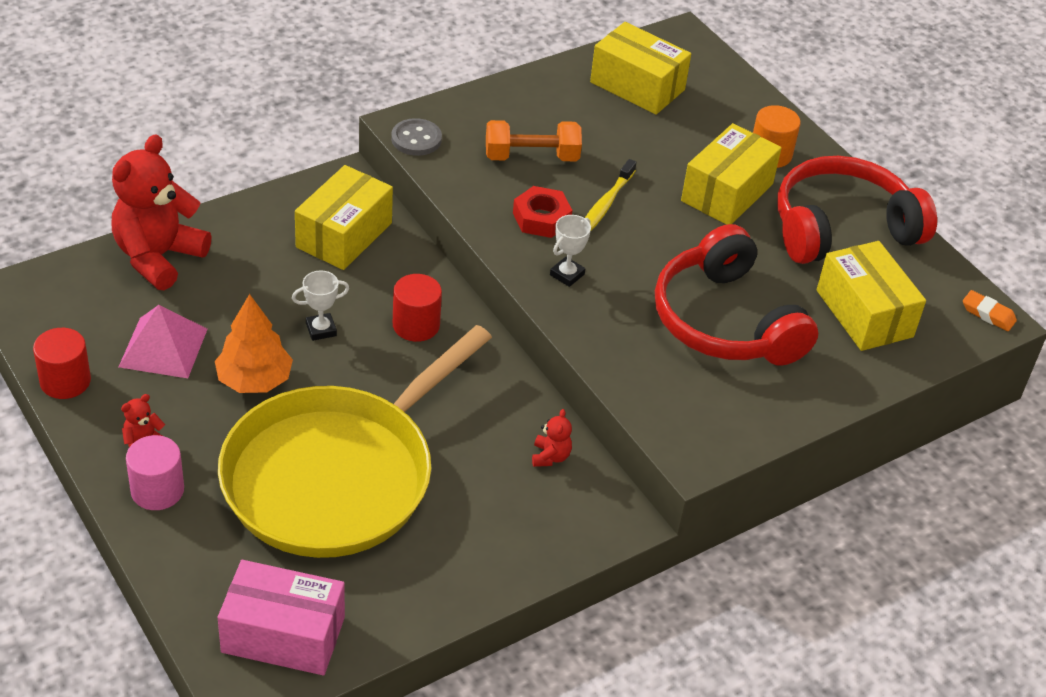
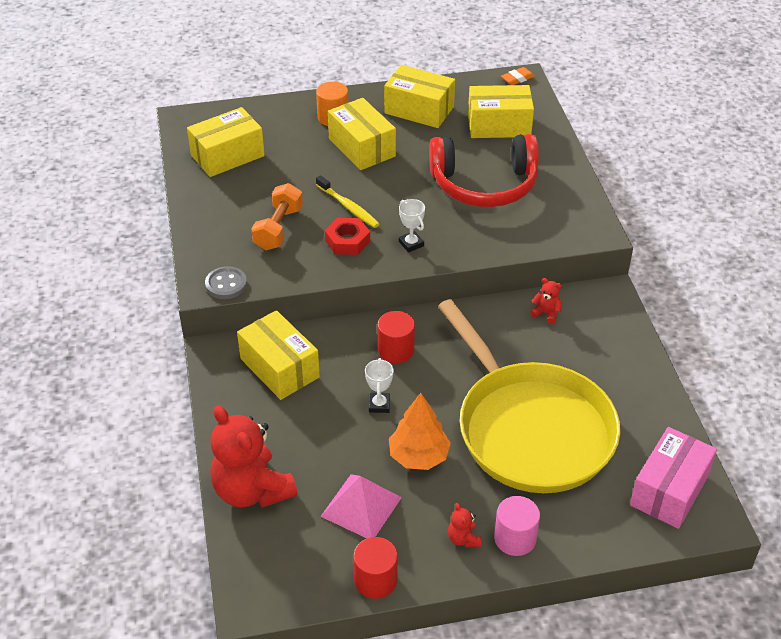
camera: 65 degrees left, 0 degrees up
(842, 228) = (419, 110): red headphones -> yellow box

